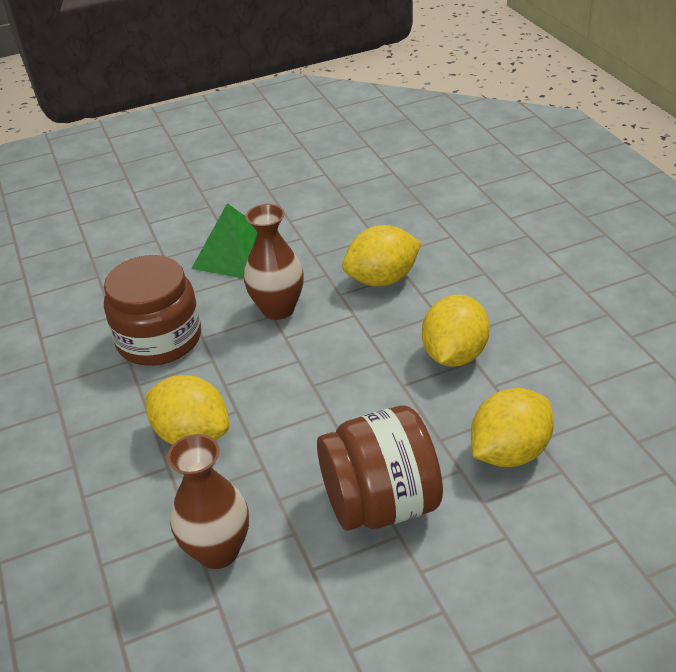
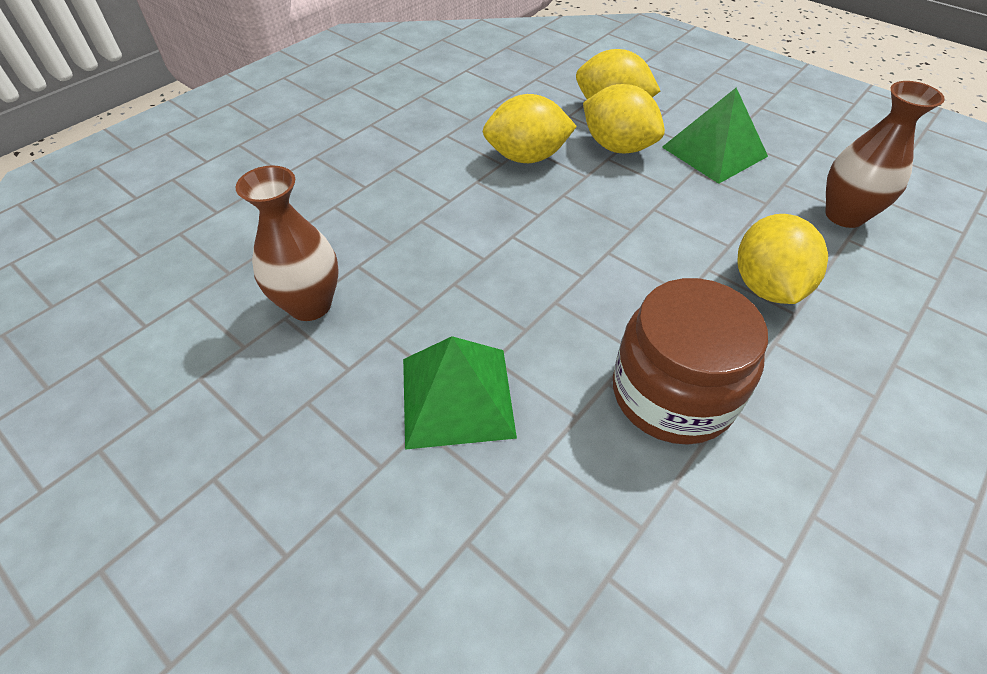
camera: 120 degrees left, 10 degrees up
(278, 309) = (542, 300): brown vase -> brown vase (310, 305)
(381, 503) = (714, 151): brown jar -> green pyramid
(382, 279) = (441, 233): yellow lemon -> yellow lemon (617, 147)

